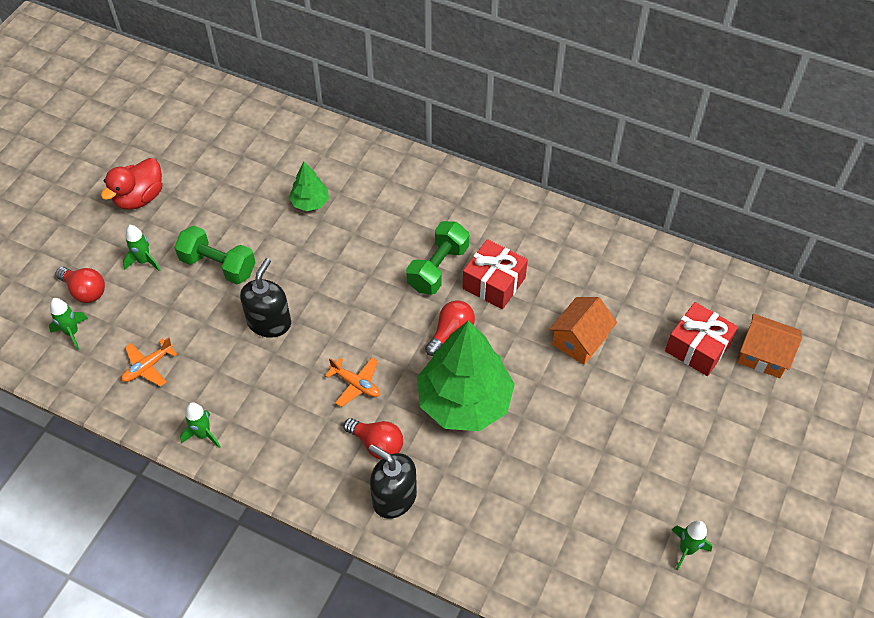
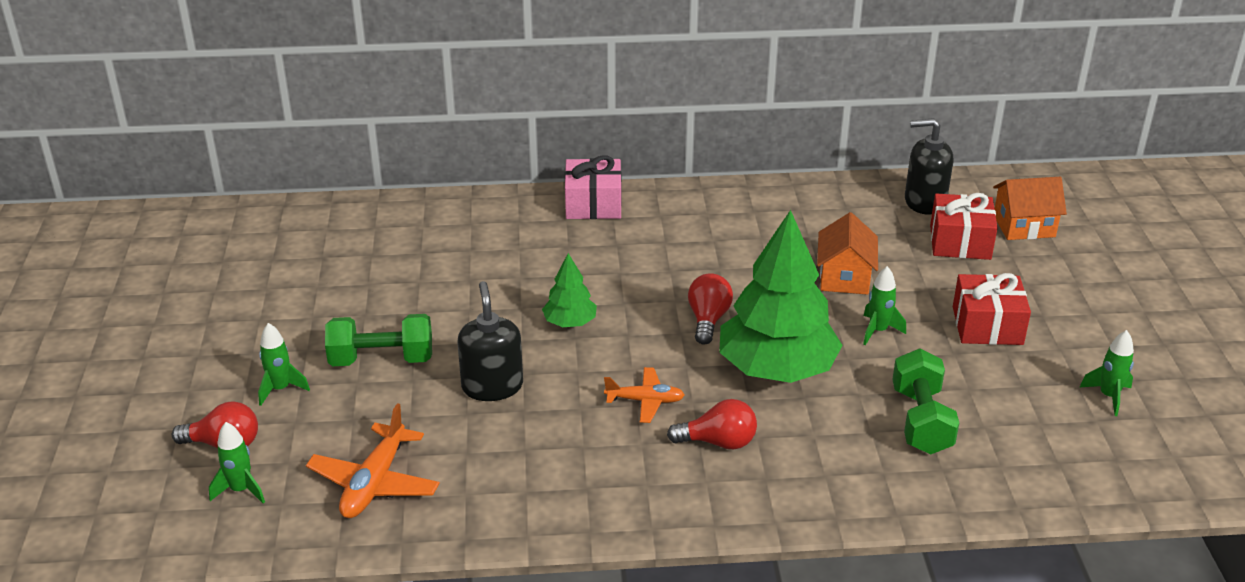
camera: 30 degrees left, 20 degrees down
(140, 198) = (223, 334): red duck -> none
(148, 366) = (374, 483): orange plane -> orange plane, size x1.56
(203, 434) = (505, 517): green rocket -> green rocket (878, 331)
(310, 202) = (444, 268): green tree -> green tree (570, 322)
(394, 497) = (781, 479): black soap dispenser -> black soap dispenser (924, 202)
(438, 268) = (642, 273): green dumbbell -> green dumbbell (921, 420)
(452, 186) = (593, 204): none -> pink gift
(494, 283) = (713, 264): red gift -> red gift (987, 325)

